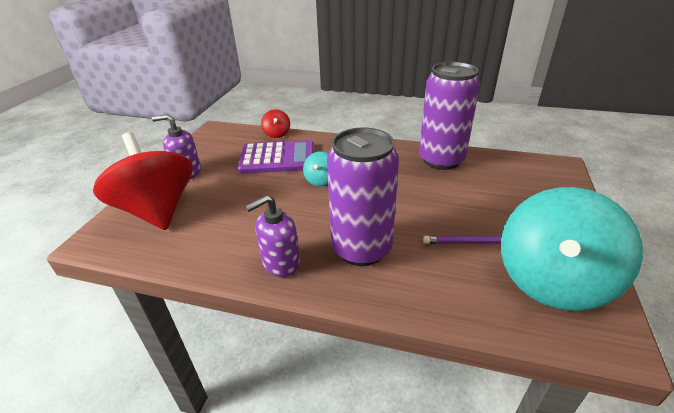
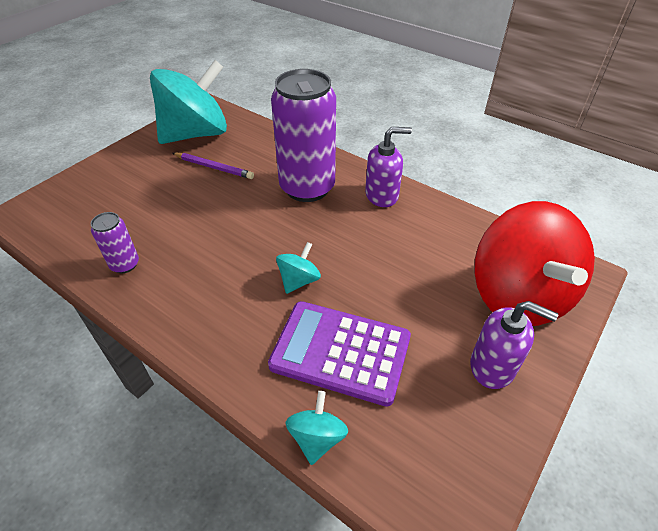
camera: 160 degrees left, 10 degrees up
(277, 134) = (317, 438): red spinning top -> turquoise spinning top
(441, 160) = (125, 264): purple can -> purple can, size x0.45

